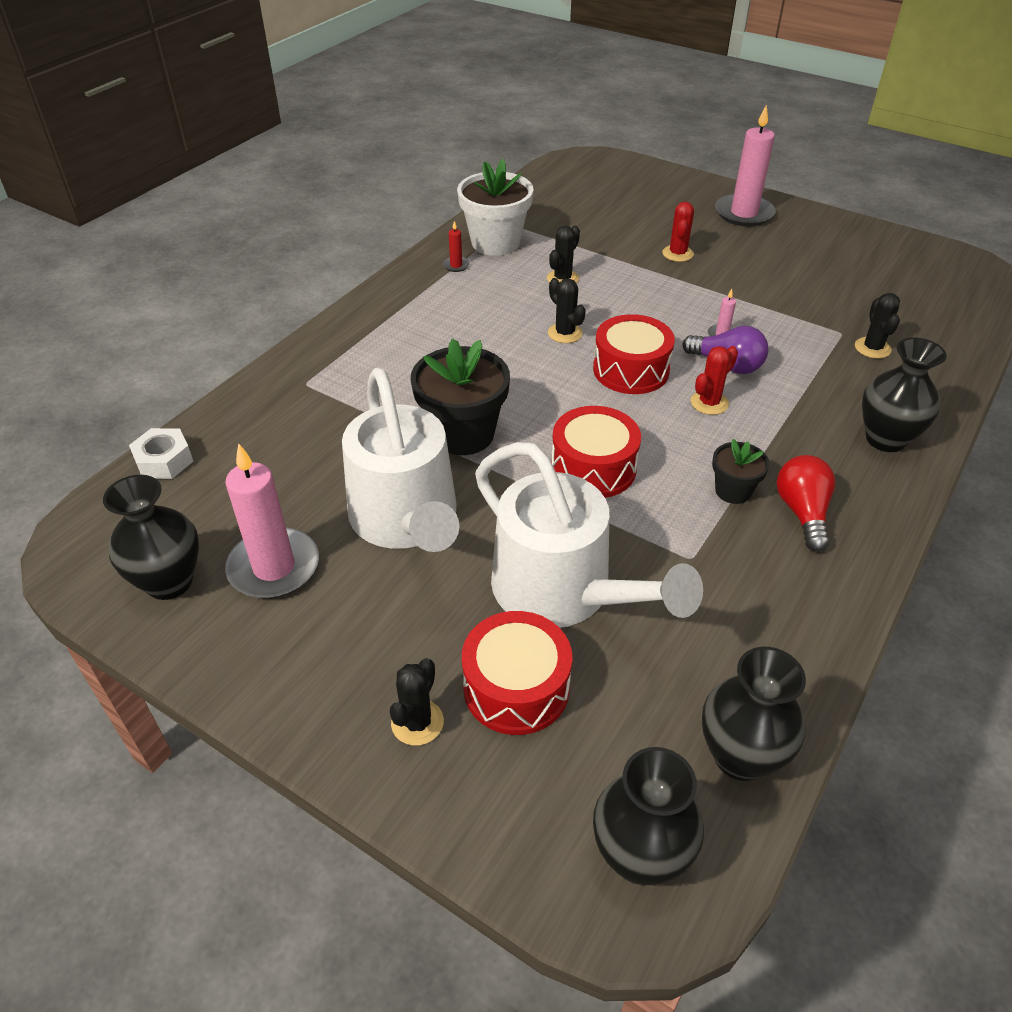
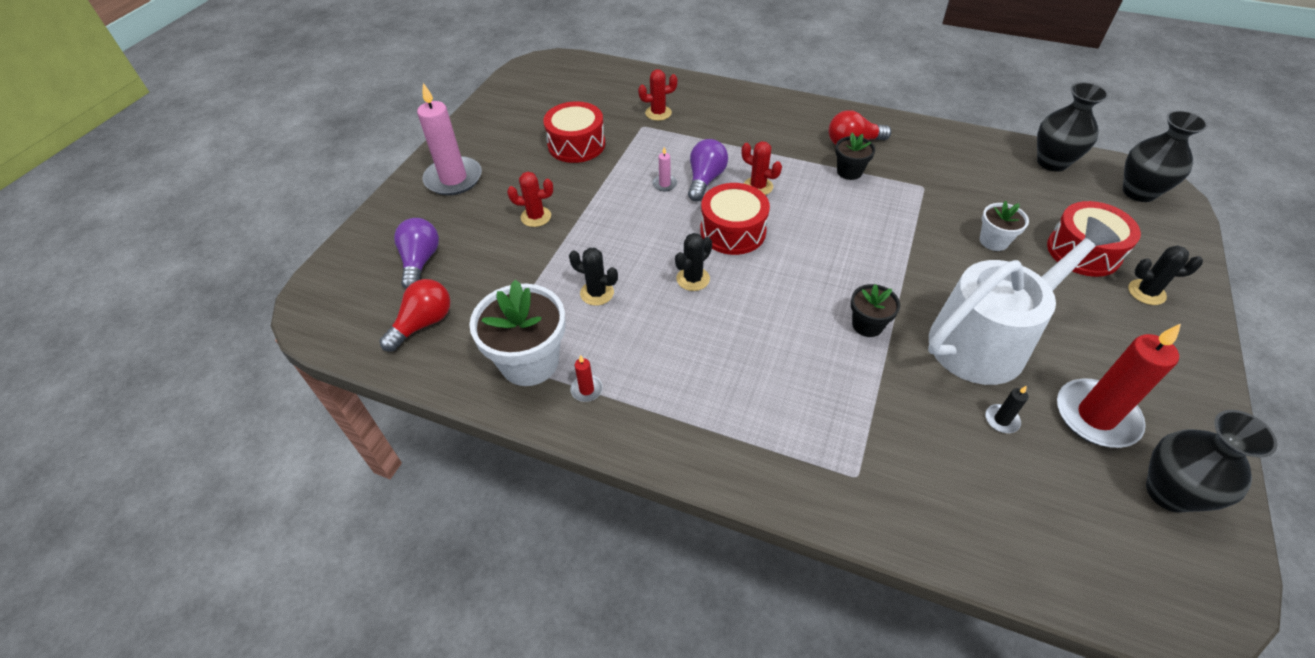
camera: 100 degrees left, 5 degrees up
(164, 461) = (1044, 574): white nut -> none
(274, 567) = (1096, 416): pink candle -> red candle
(308, 491) = (1001, 420): none -> black candle
(463, 434) = (867, 325): black flower pot -> black flower pot, size x0.54
(554, 200) = (423, 323): none -> red light bulb
(562, 591) = (993, 241): white watering can -> white flower pot
(593, 468) = (864, 240): red drum -> red drum (576, 144)
(627, 198) = (420, 261): none -> purple light bulb
(872, 348) = (658, 113): black cactus -> red cactus
(885, 439) = (761, 111): black vase -> none

